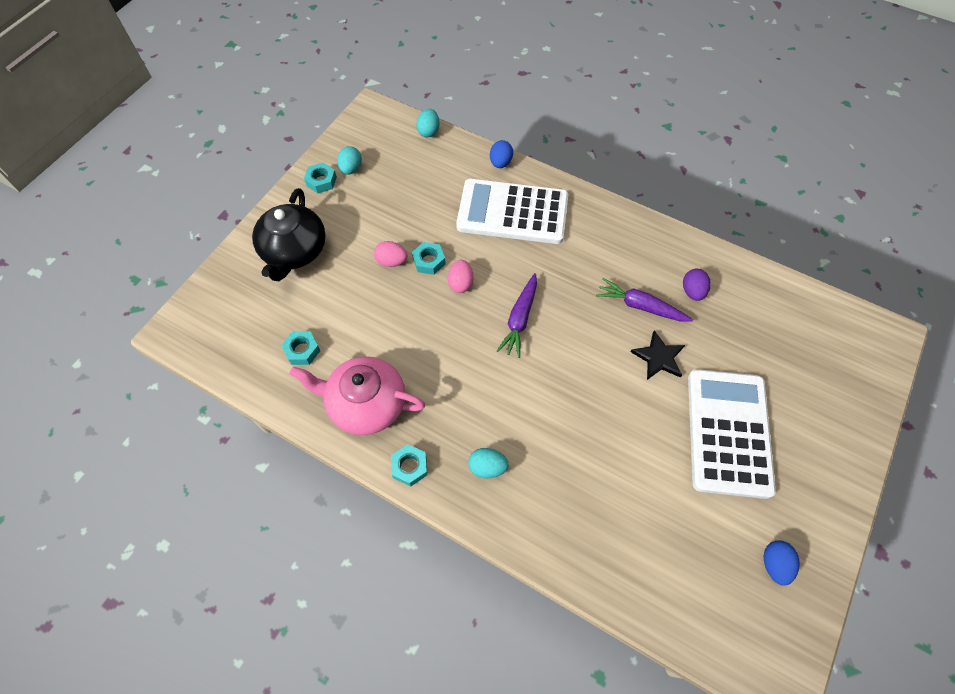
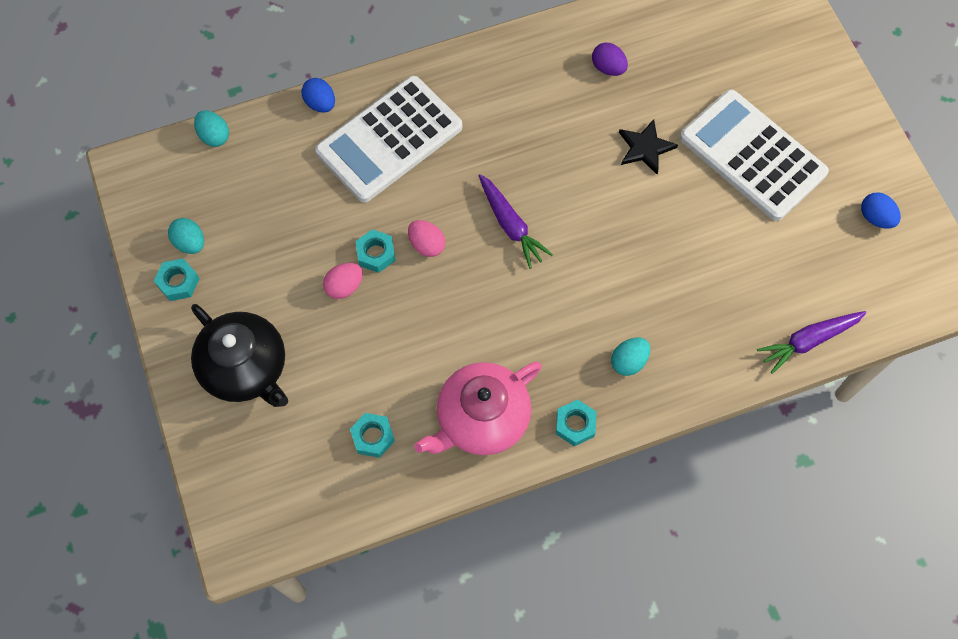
camera: 50 degrees left, 5 degrees up
(640, 306) = (585, 120): purple carrot -> purple carrot (808, 341)

